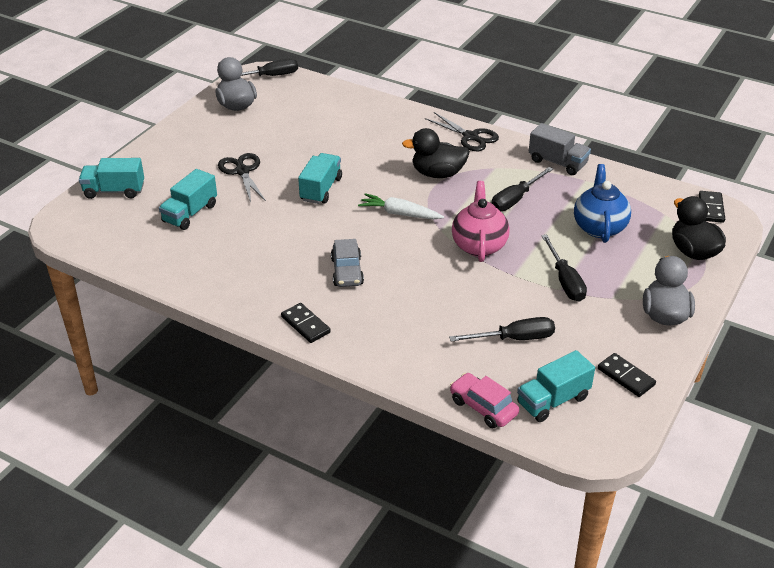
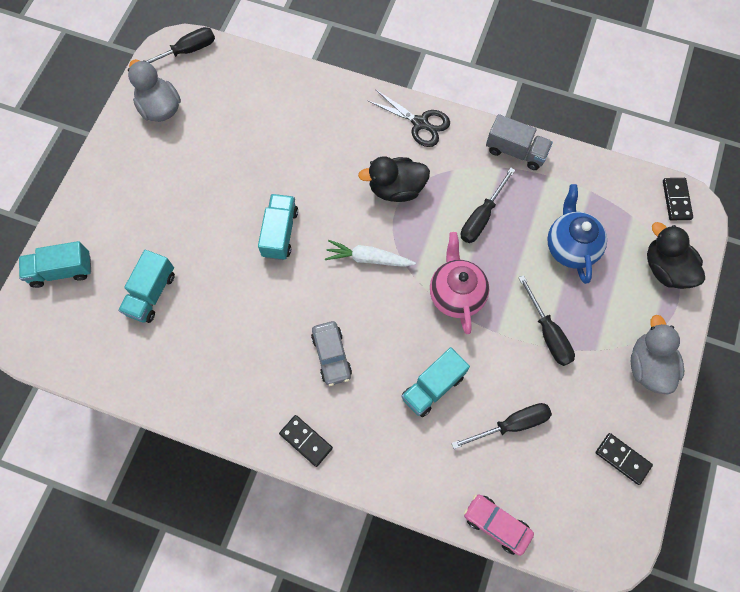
camera: 10 degrees left, 30 degrees up
(242, 171) = (191, 217): black scissors -> none
(553, 400) = (559, 503): turquoise truck -> turquoise truck (433, 387)

